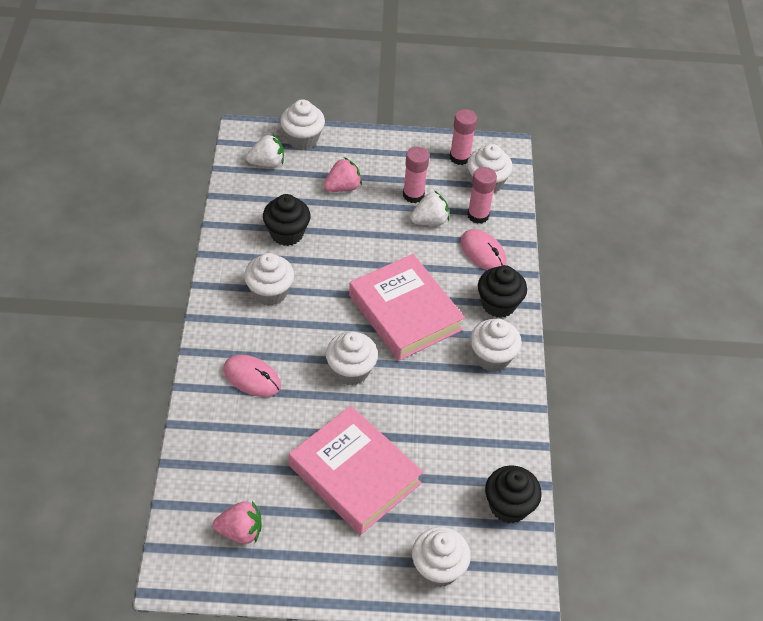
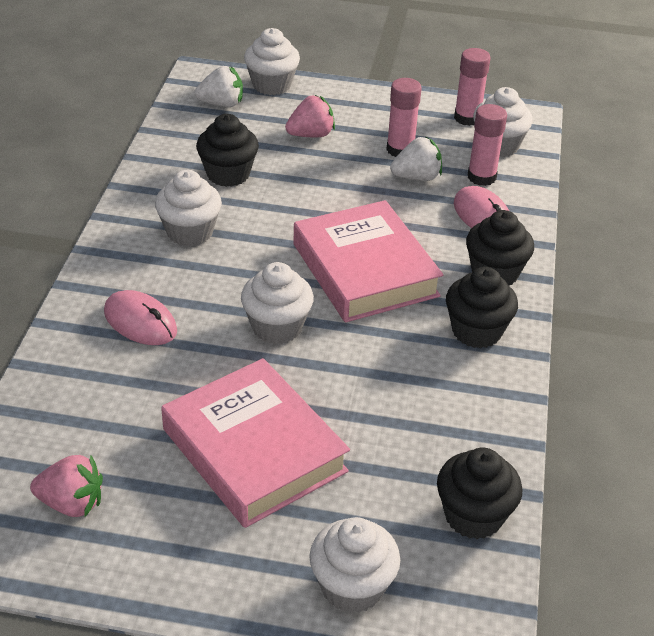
camera: 10 degrees right, 10 degrees down
(492, 357) = (476, 331): white cupcake -> black cupcake

